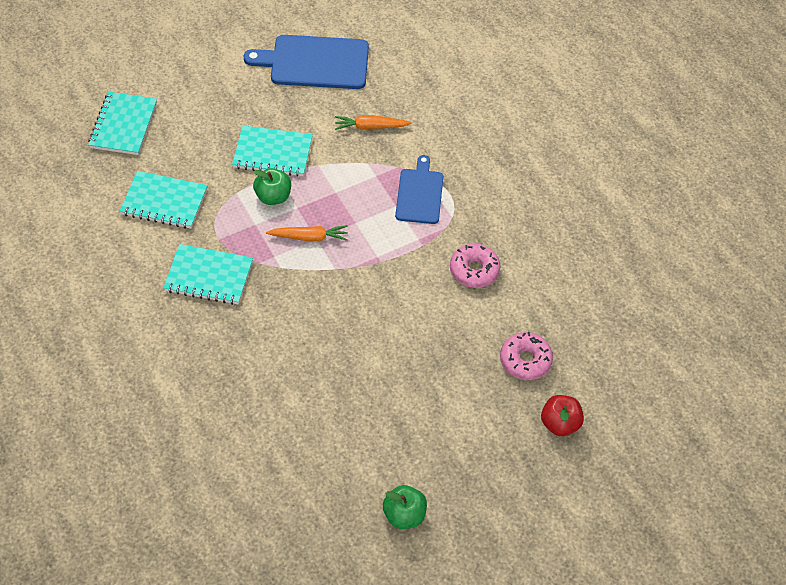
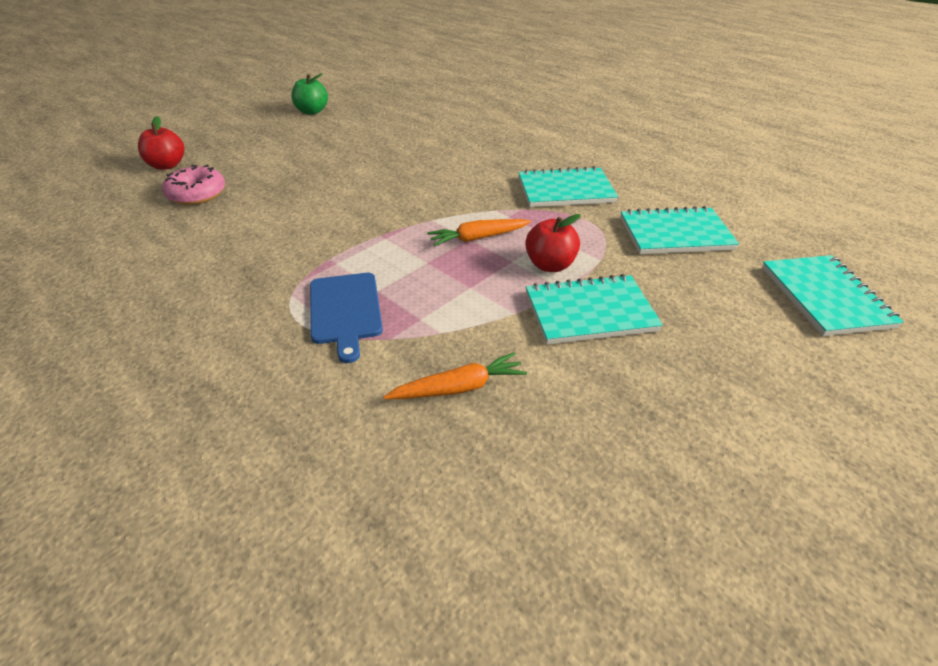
camera: 165 degrees right, 15 degrees down
(273, 197) = (550, 265): green apple -> red apple
(315, 62) = (636, 491): blue cutting board -> none
(474, 270) = (256, 248): pink donut -> none

